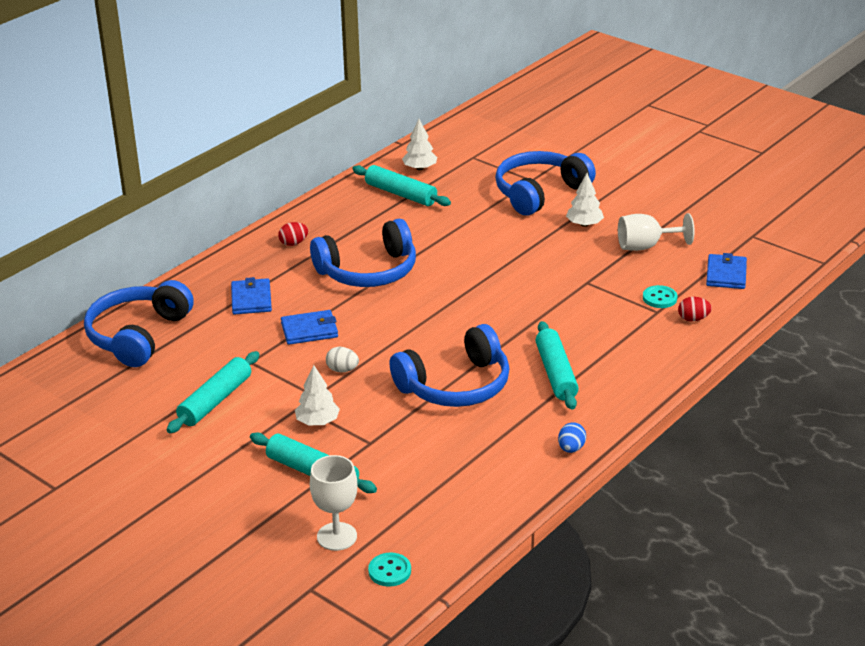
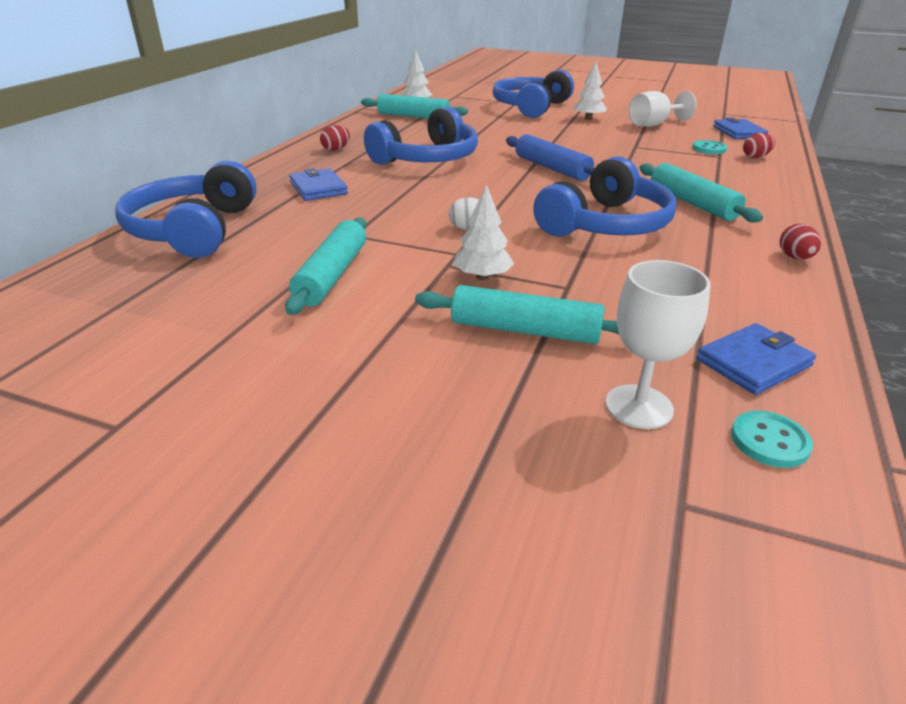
camera: 20 degrees left, 0 degrees up
(309, 330) = (403, 203): blue wallet -> blue wallet (754, 363)
(473, 304) = (551, 168): none -> blue rolling pin
(571, 448) = (795, 257): blue egg -> red egg

